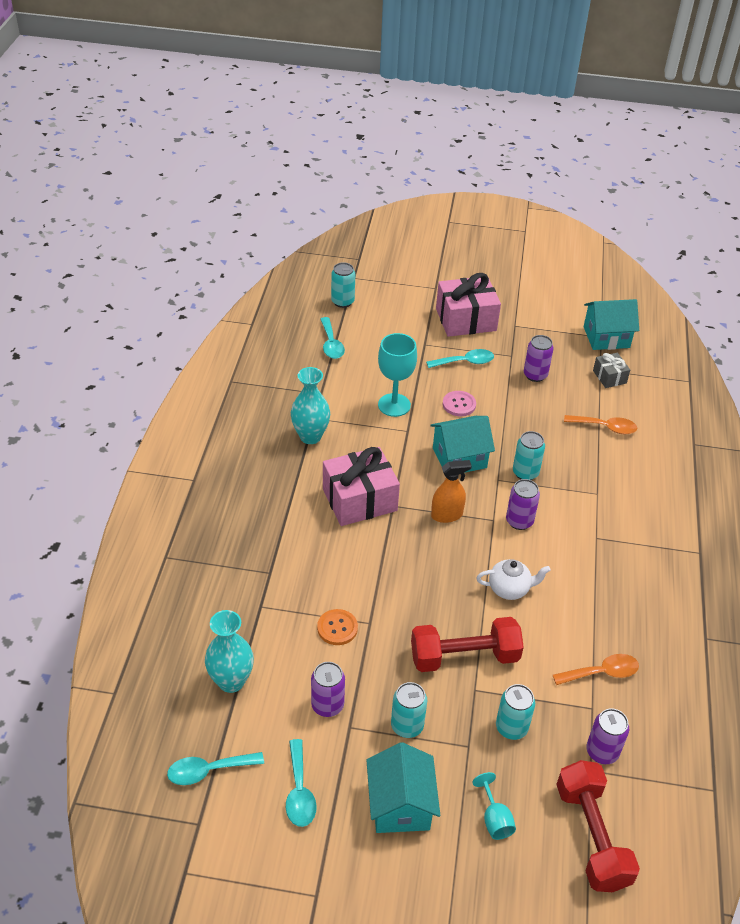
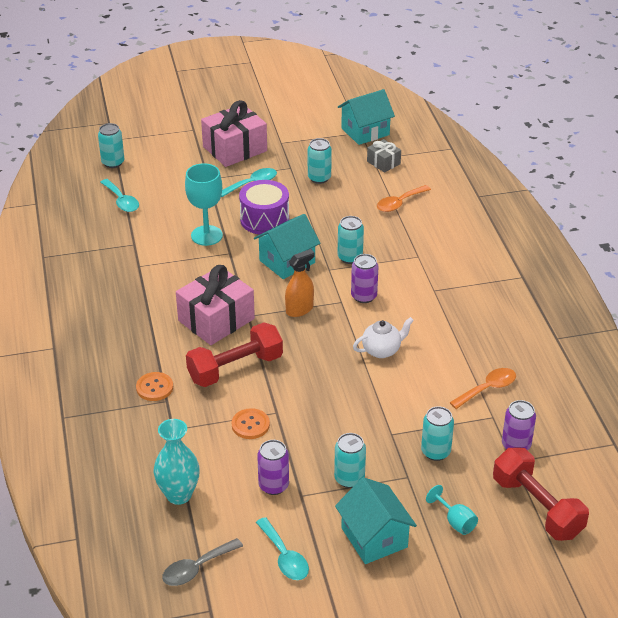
camera: 20 degrees left, 5 degrees down
(208, 770) = (197, 568): turquoise spoon -> grey spoon
(265, 554) = (154, 387): none -> orange button
(310, 436) = (144, 282): turquoise vase -> none
(459, 404) = (264, 219): pink button -> purple drum
(464, 656) = (370, 412): red dumbbell -> red dumbbell (235, 368)
(535, 375) = (319, 178): purple can -> turquoise can
(605, 427) = (399, 203): orange spoon -> orange spoon turned 150 degrees clockwise

